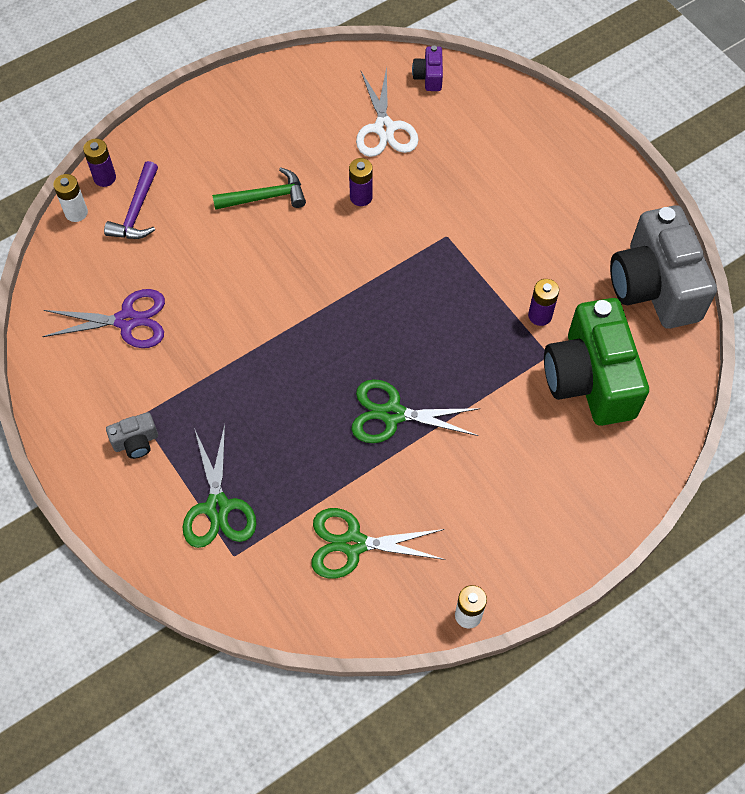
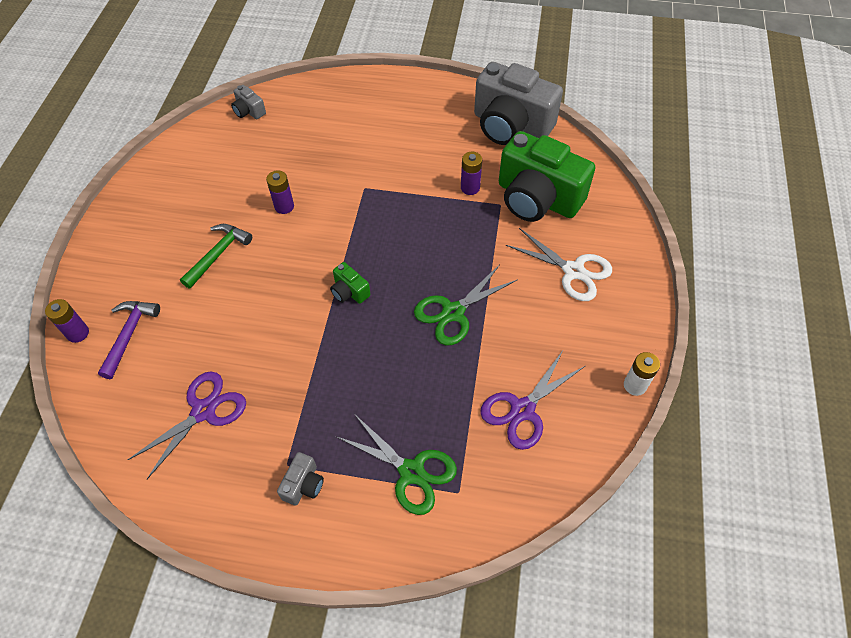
camera: 45 degrees left, 5 degrees down
(76, 212) = (79, 373): white battery -> none
(136, 211) = (129, 335): purple hammer -> purple hammer turned 135 degrees counterclockwise
(331, 320) = (349, 291): none -> green camera
(353, 544) = (522, 410): green scissors -> purple scissors
(384, 128) = (254, 158): white scissors -> white scissors (573, 271)
(429, 77) = (249, 111): purple camera -> grey camera

